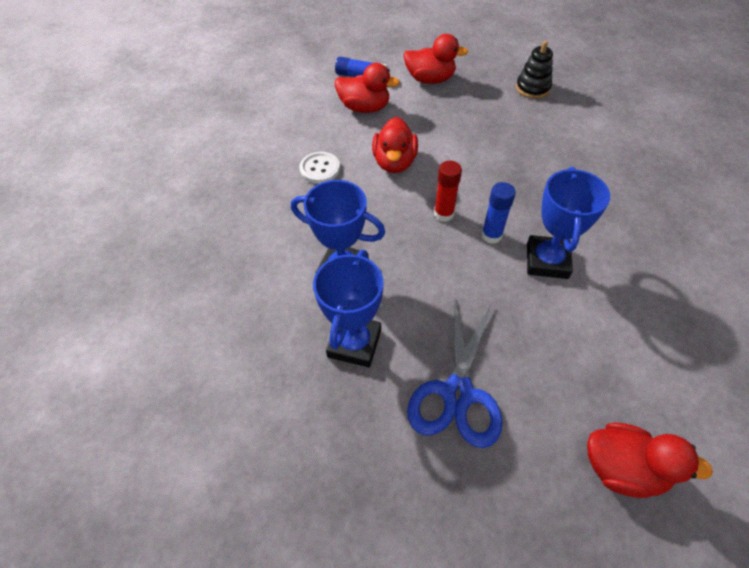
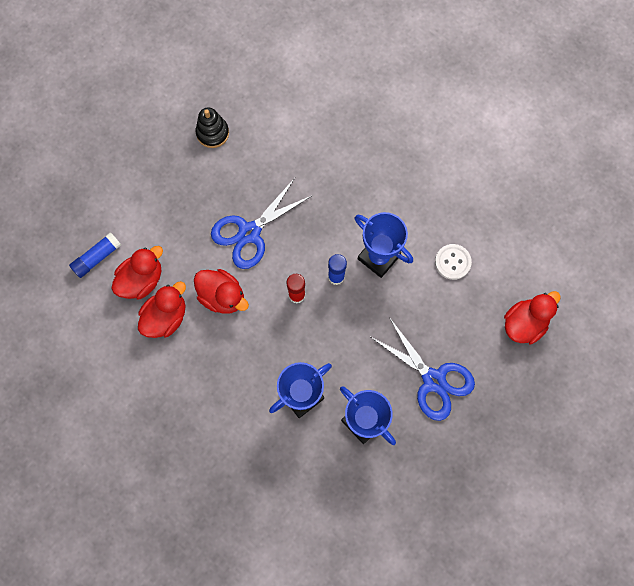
camera: 60 degrees left, 20 degrees up
(320, 169) = (191, 357): white button -> white button (452, 262)
(430, 79) = (143, 203): red duck -> red duck (166, 317)
(471, 151) = (249, 232): none -> blue scissors

